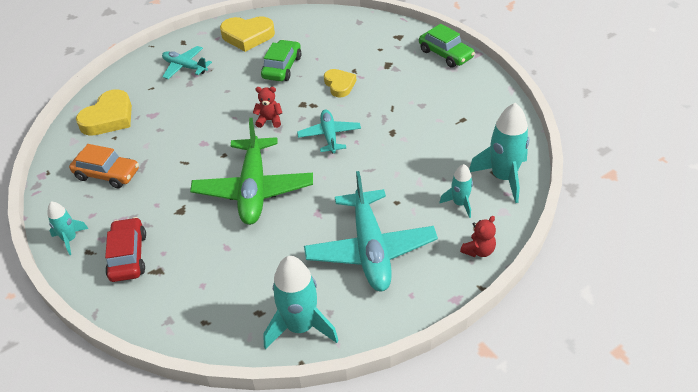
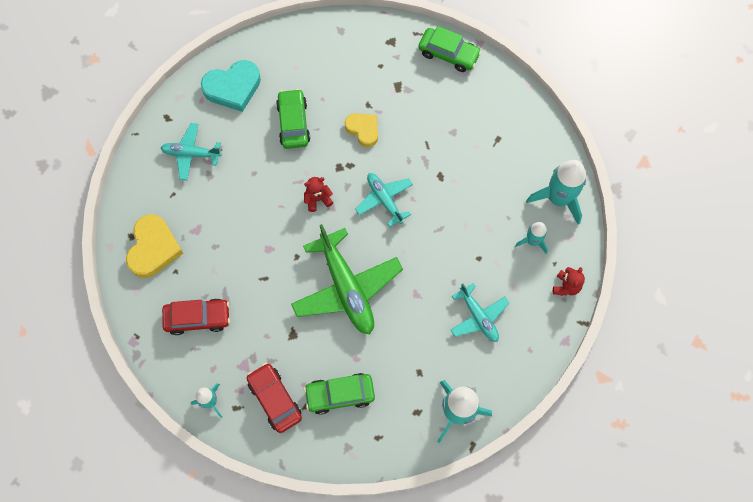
camera: 25 degrees left, 25 degrees up
(107, 174) = (198, 318): orange car -> red car
(191, 272) = (340, 395): none -> green car
(247, 36) = (233, 88): yellow heart -> turquoise heart
(370, 249) = (478, 316): turquoise plane -> turquoise plane, size x0.56

